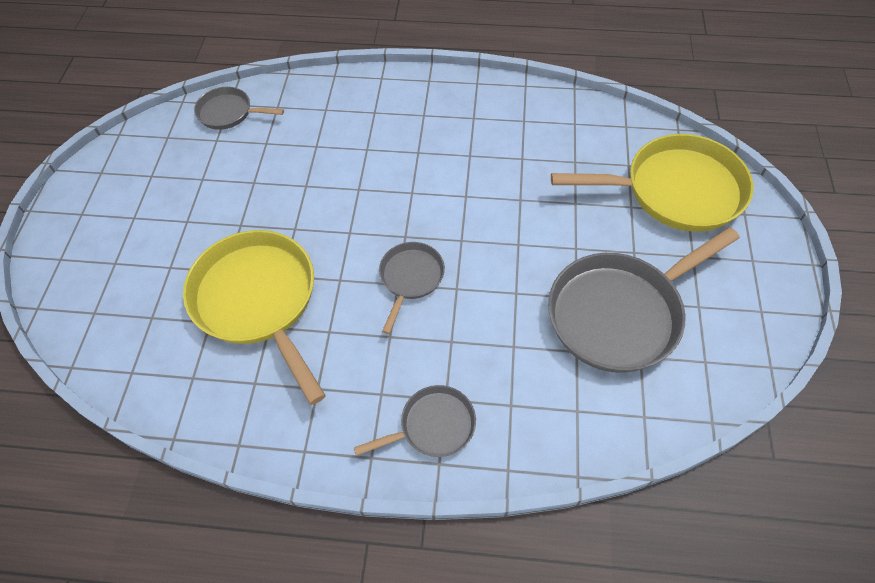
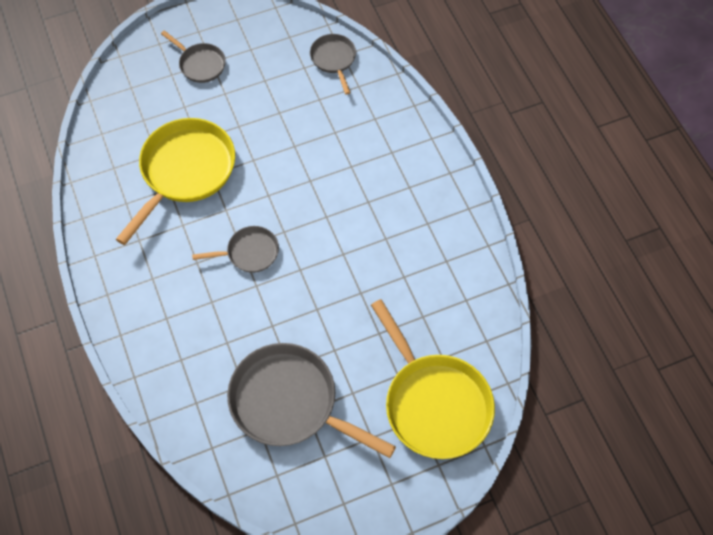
camera: 60 degrees right, 5 degrees up
(432, 426) = (144, 319): grey pan -> grey pan (200, 64)

